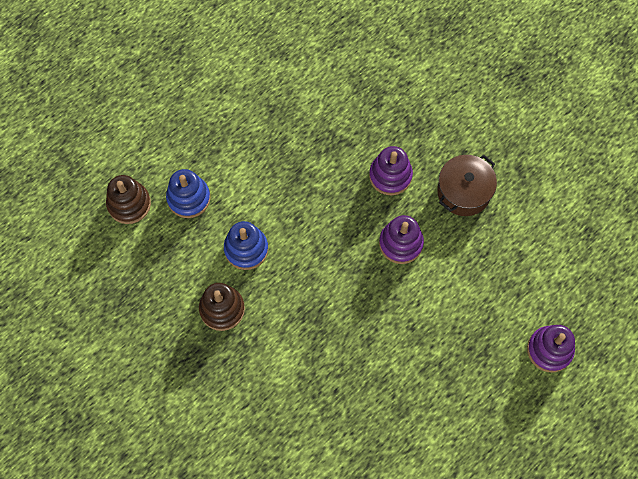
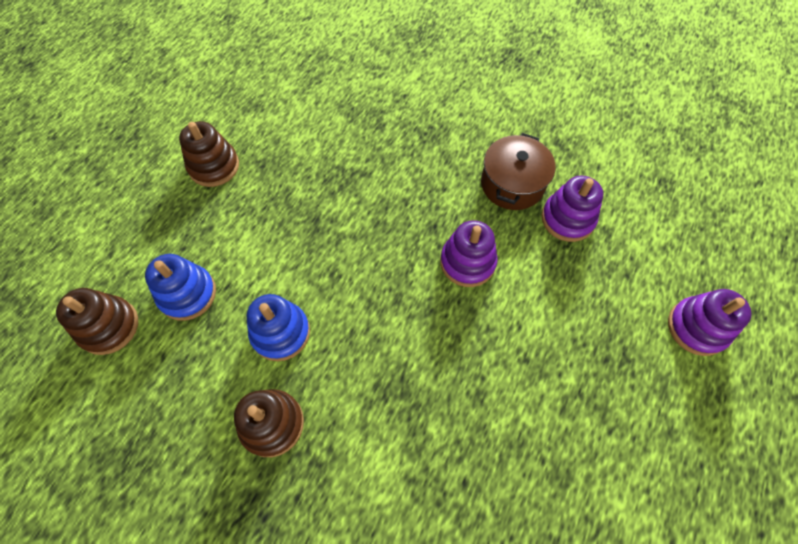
camera: 20 degrees left, 5 degrees down
(234, 99) = (214, 166): none -> brown stacking toy
(390, 176) = (424, 192): purple stacking toy -> purple stacking toy (567, 219)

